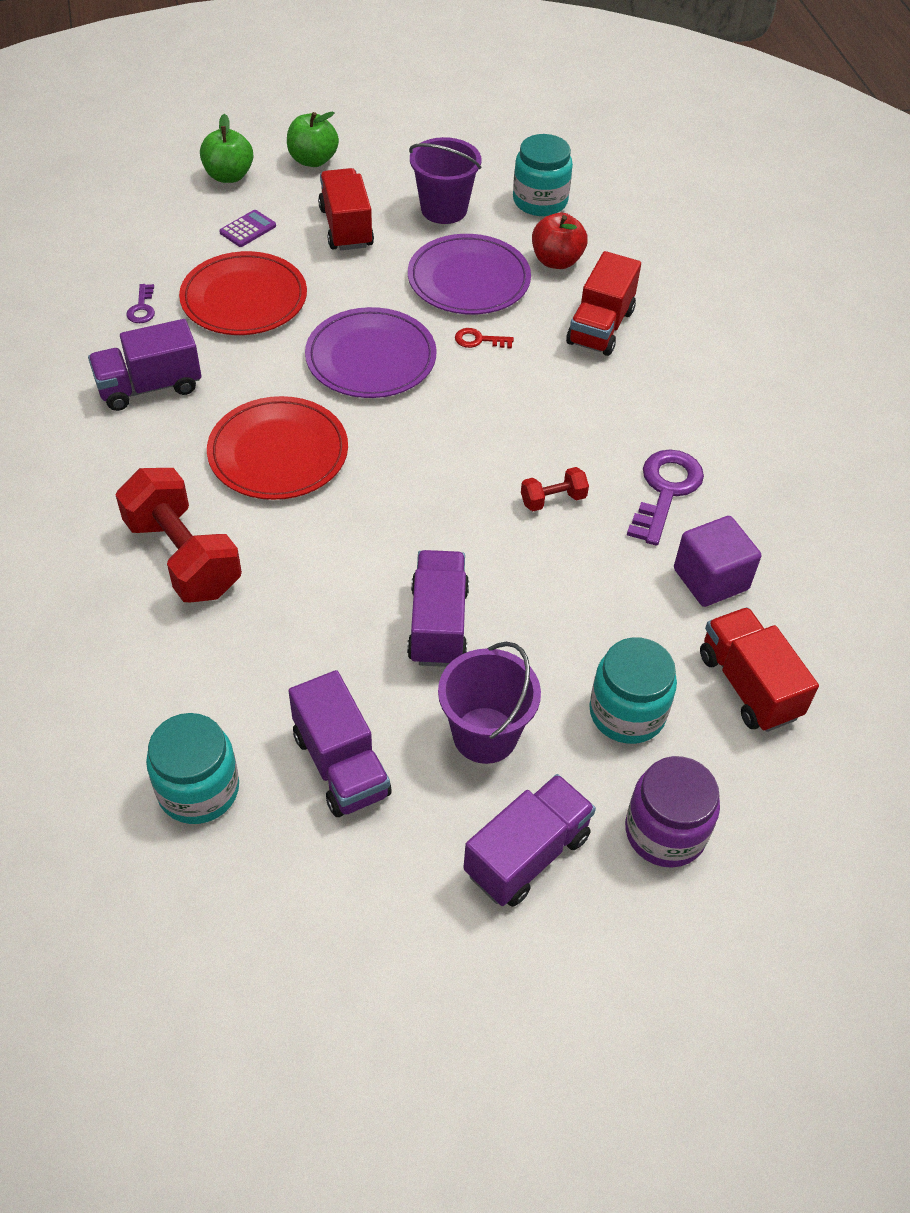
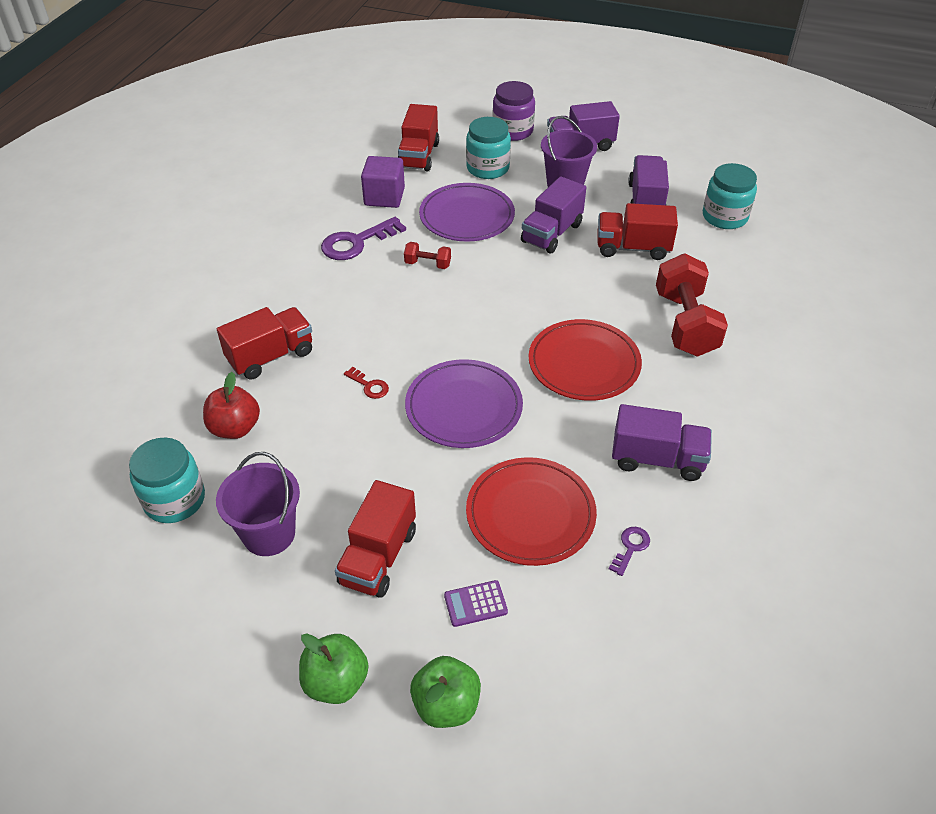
camera: 145 degrees left, 5 degrees down
(310, 652) = (632, 248): none -> red truck
(469, 280) = (324, 443): purple plate -> purple plate (467, 216)

